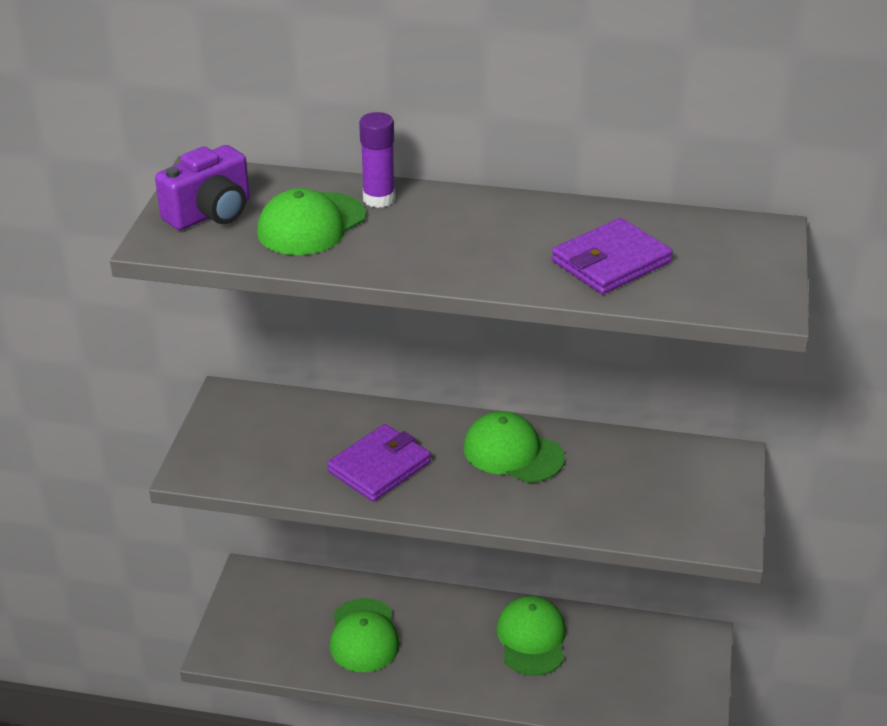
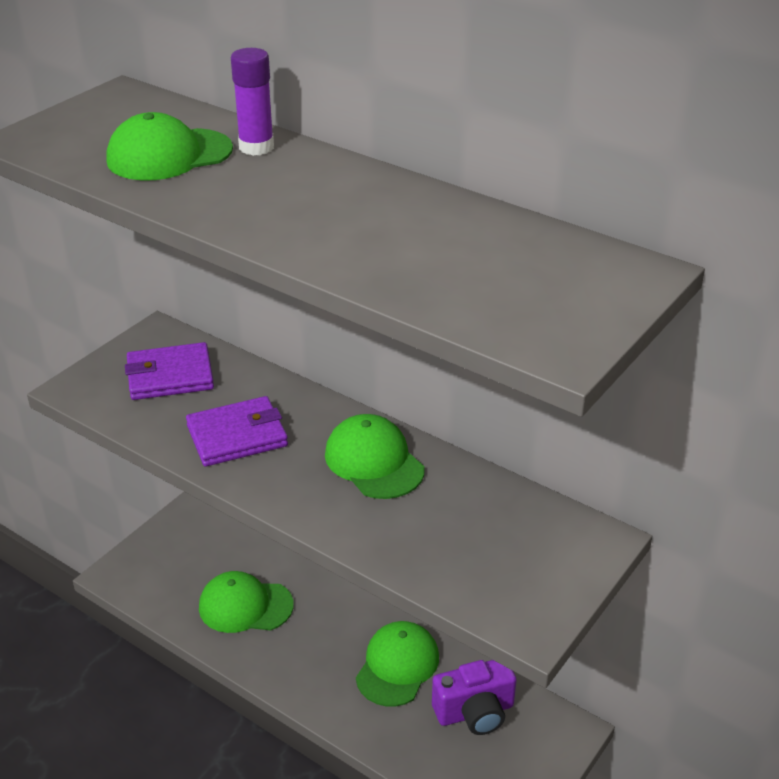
camera: 25 degrees right, 0 degrees up
(210, 213) = (92, 126): purple camera -> purple camera (475, 712)
(364, 636) = (245, 606): green cap -> green cap turned 75 degrees clockwise
(611, 262) = (429, 259): purple wallet -> purple wallet (170, 376)

